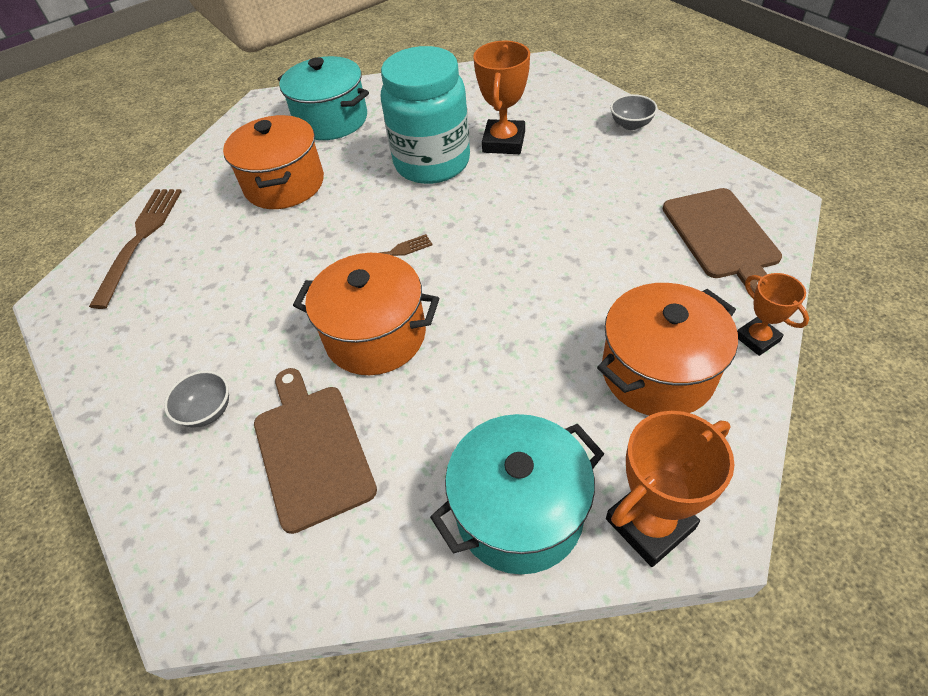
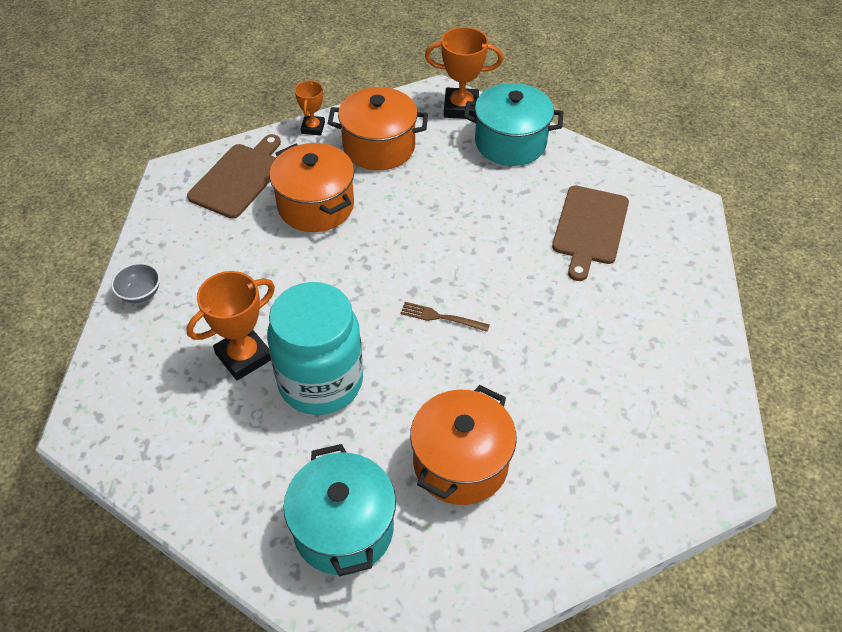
camera: 145 degrees left, 0 degrees up
(141, 239) = (630, 497): brown fork -> none
(207, 411) = (640, 289): grey bowl -> none
(375, 335) = (503, 265): orange pot -> orange pot (316, 206)

